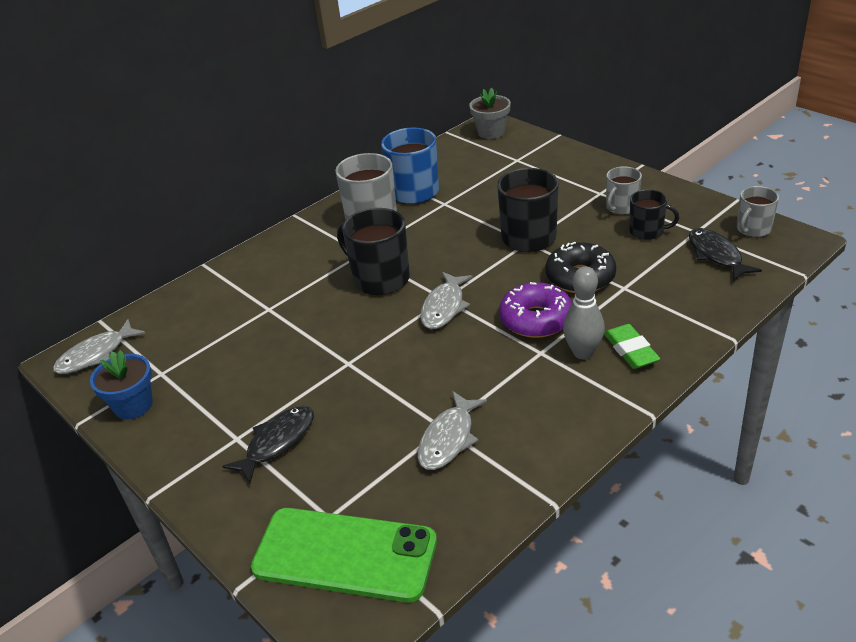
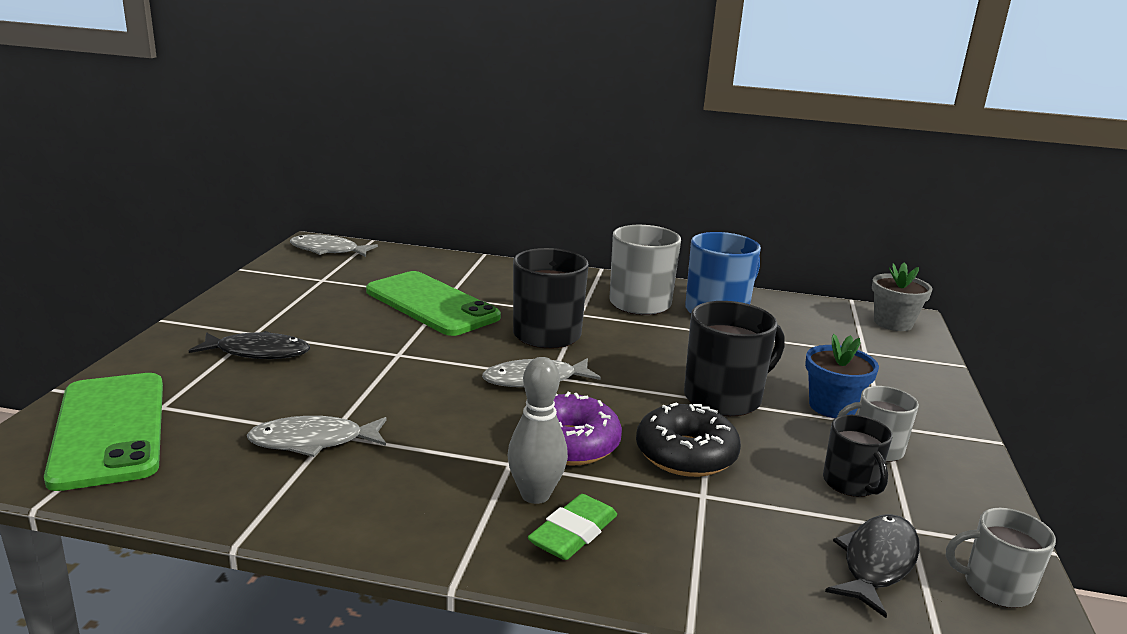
camera: 50 degrees right, 15 degrees down
(133, 405) = (273, 281): blue flower pot -> blue flower pot (832, 407)
(275, 321) = (432, 304): none -> green phone

